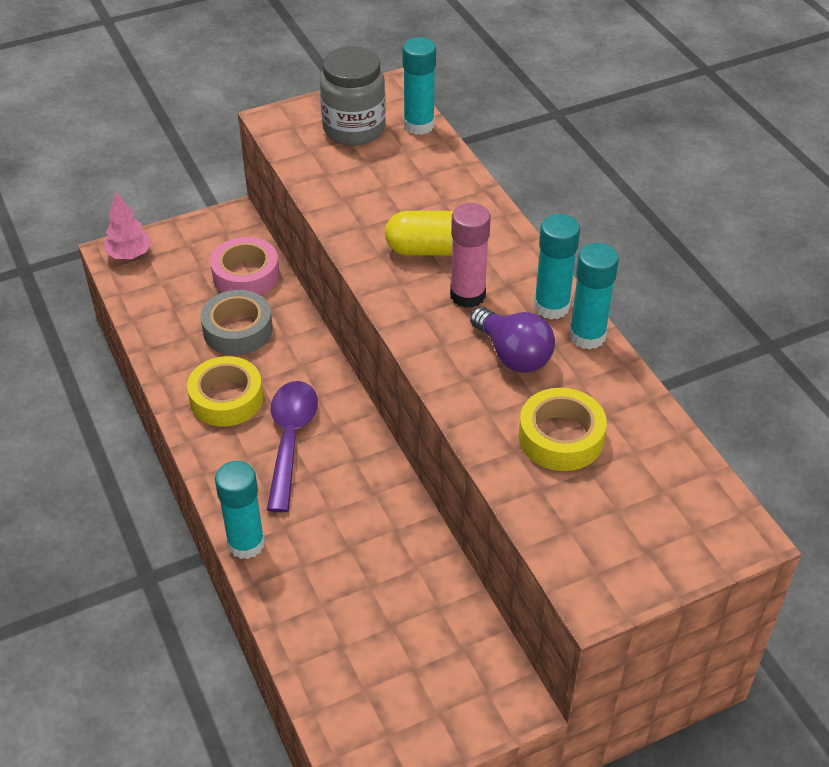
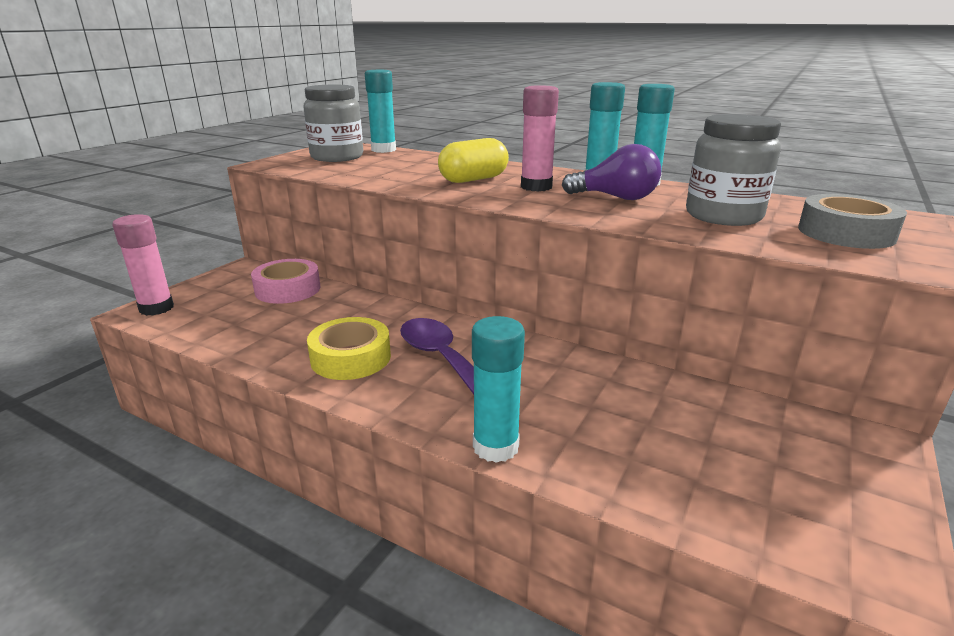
camera: 35 degrees left, 20 degrees down
(129, 255) = (156, 308): pink tree -> pink glue stick
(238, 330) = (314, 317): grey tape -> grey tape (846, 233)
(561, 437) = (723, 216): yellow tape -> grey jar

